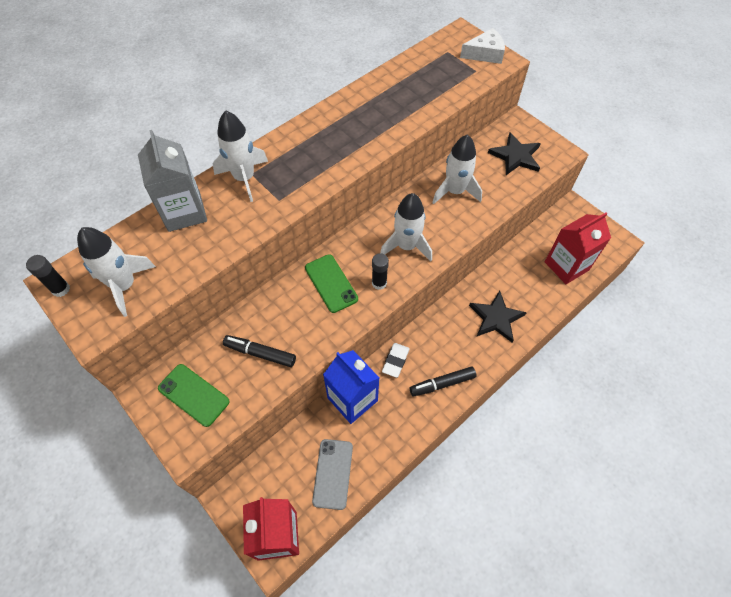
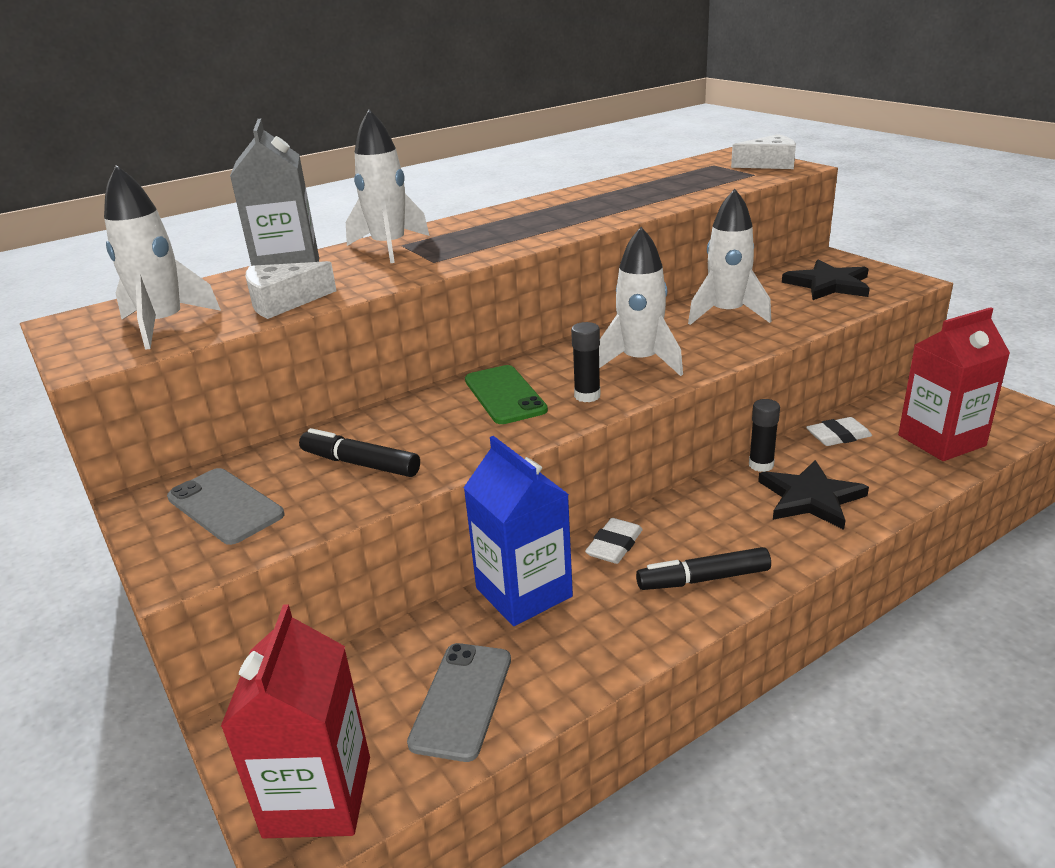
camera: 10 degrees right, 30 degrees down
(61, 289) = (68, 328): black glue stick -> black glue stick (761, 465)
(193, 395) = (225, 506): green phone -> grey phone
(194, 255) = (283, 302): none -> white cheese
(512, 263) = (838, 436): none -> white eraser

